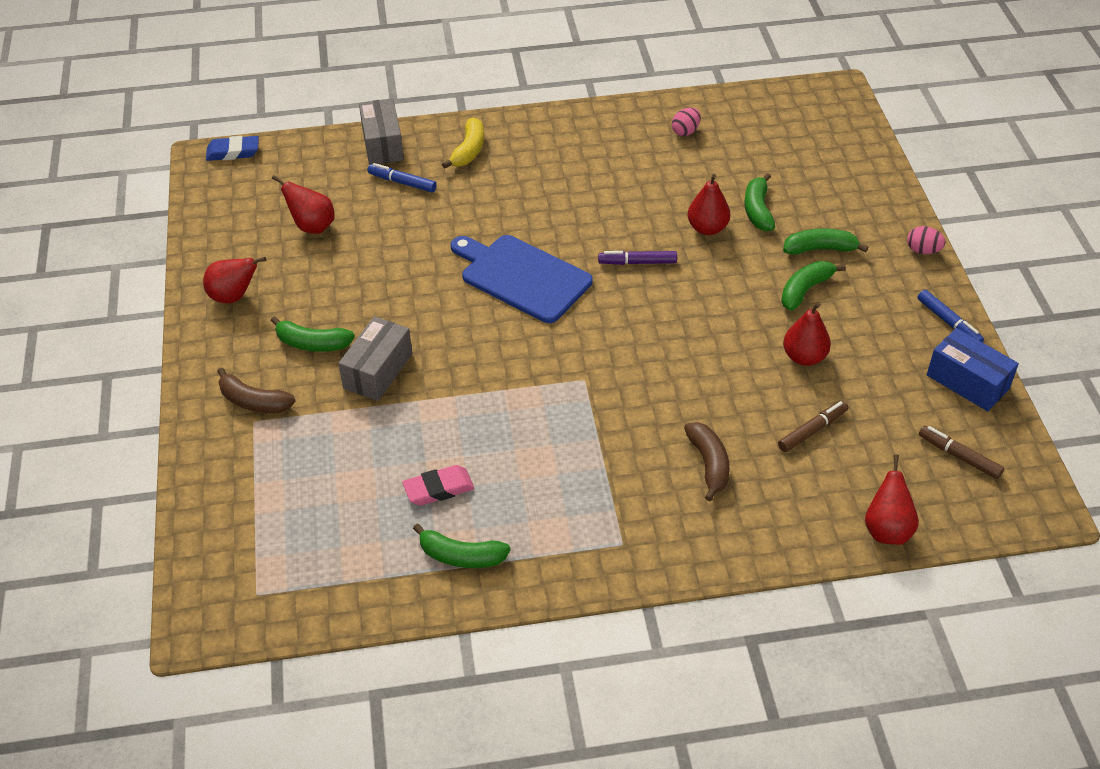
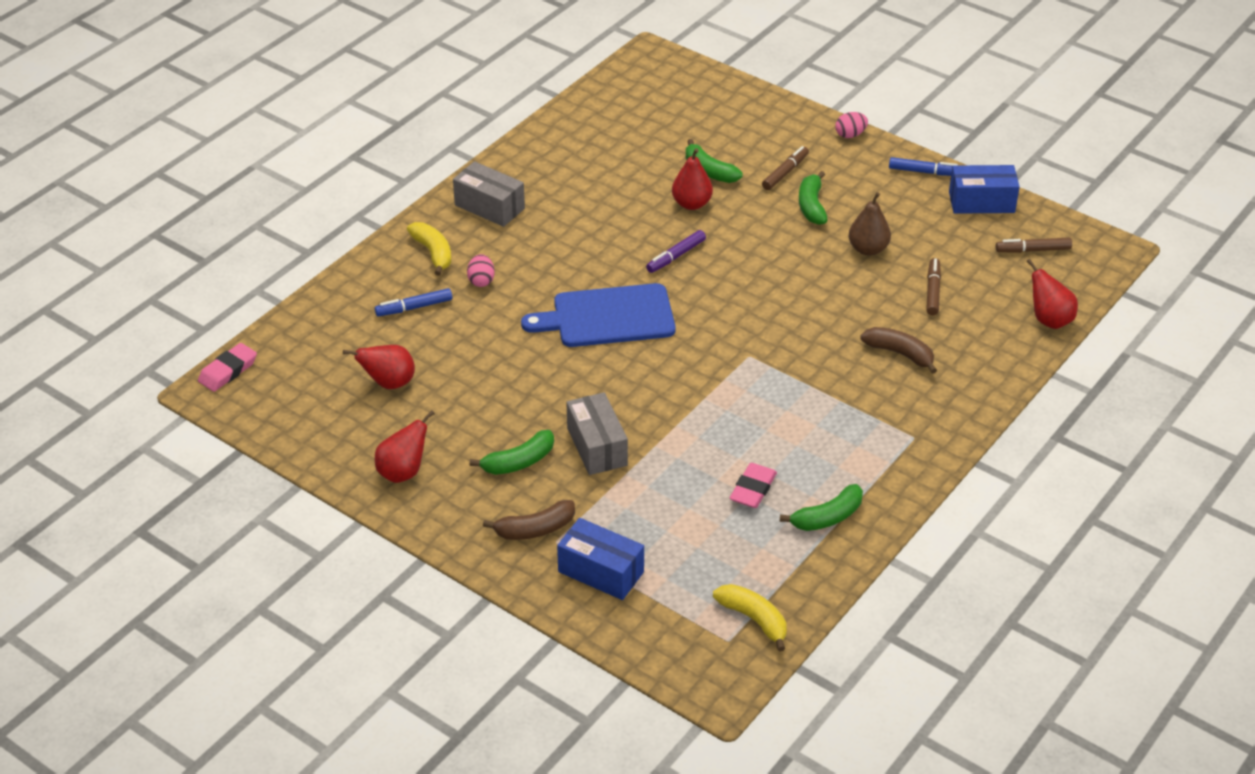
camera: 45 degrees left, 5 degrees down
(233, 152) = (228, 371): blue eraser -> pink eraser
(250, 468) = (601, 572): none -> blue box
(296, 593) = (754, 619): none -> yellow banana
(382, 144) = (353, 289): grey box -> grey box (489, 207)
(685, 131) = (581, 144): pink egg -> pink egg (481, 281)
(804, 357) = (868, 249): red pear -> brown pear
(820, 249) = (785, 173): green banana -> brown marker

